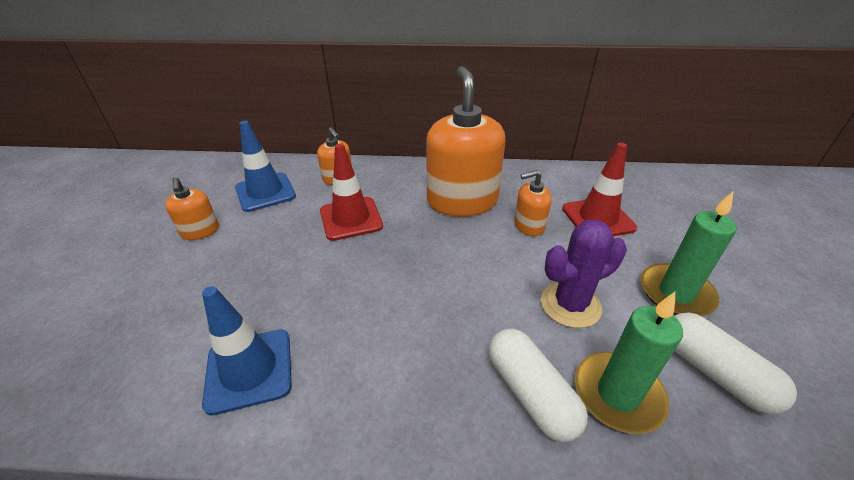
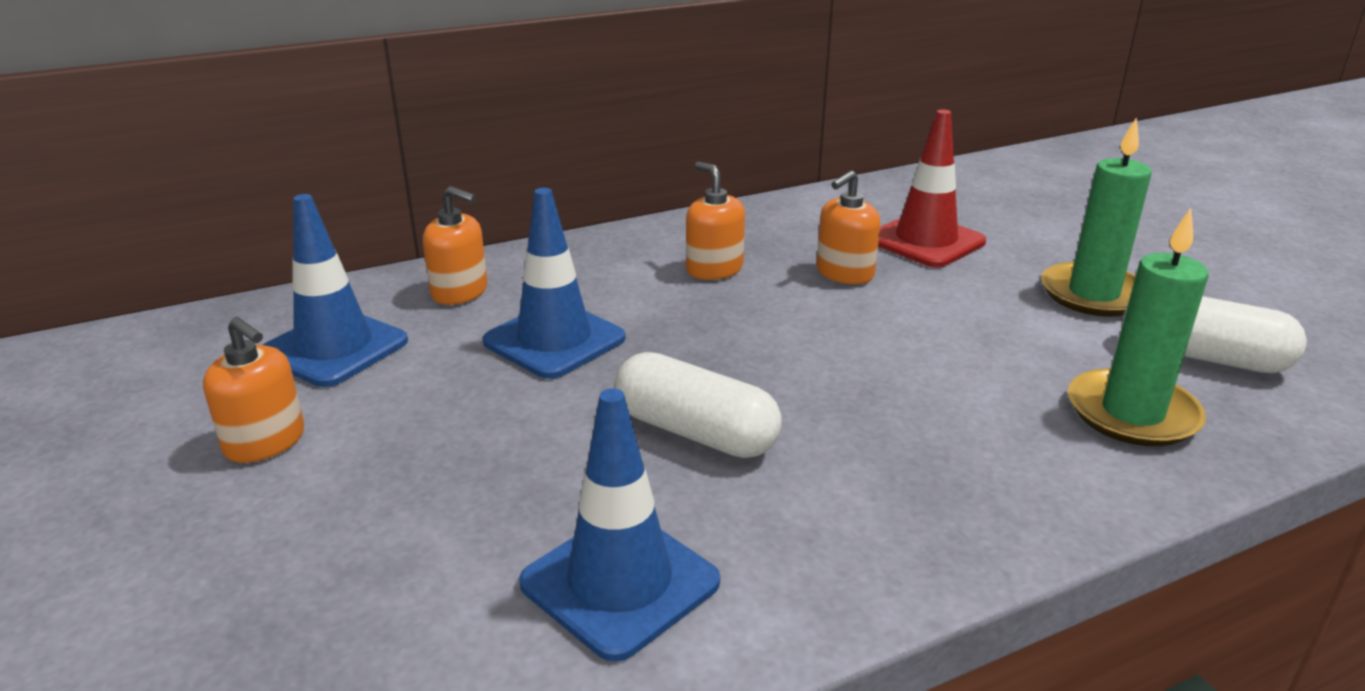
camera: 30 degrees left, 10 degrees down
(351, 218) = (554, 340): red traffic cone -> blue traffic cone
(462, 201) = (714, 269): orange soap dispenser -> orange soap dispenser, size x0.48
(530, 393) = (1040, 450): white capsule -> white capsule (695, 432)
(570, 305) = (990, 345): purple cactus -> none

